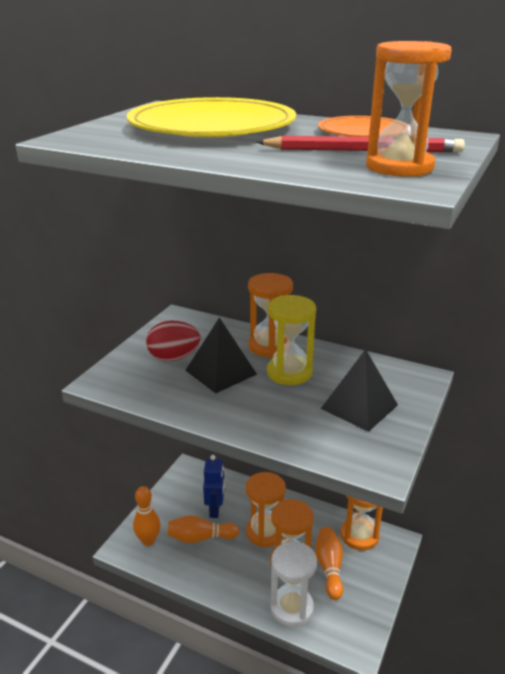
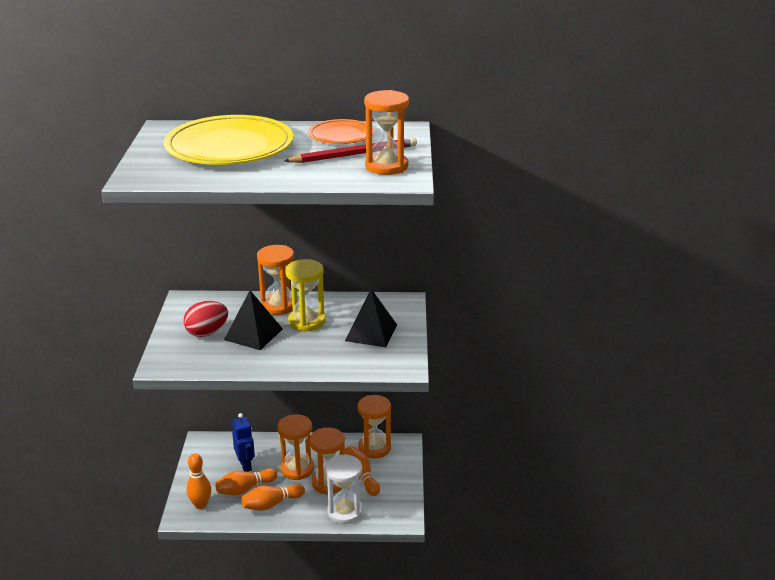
camera: 25 degrees left, 0 degrees up
(217, 567) = (271, 504): none -> orange bowling pin

